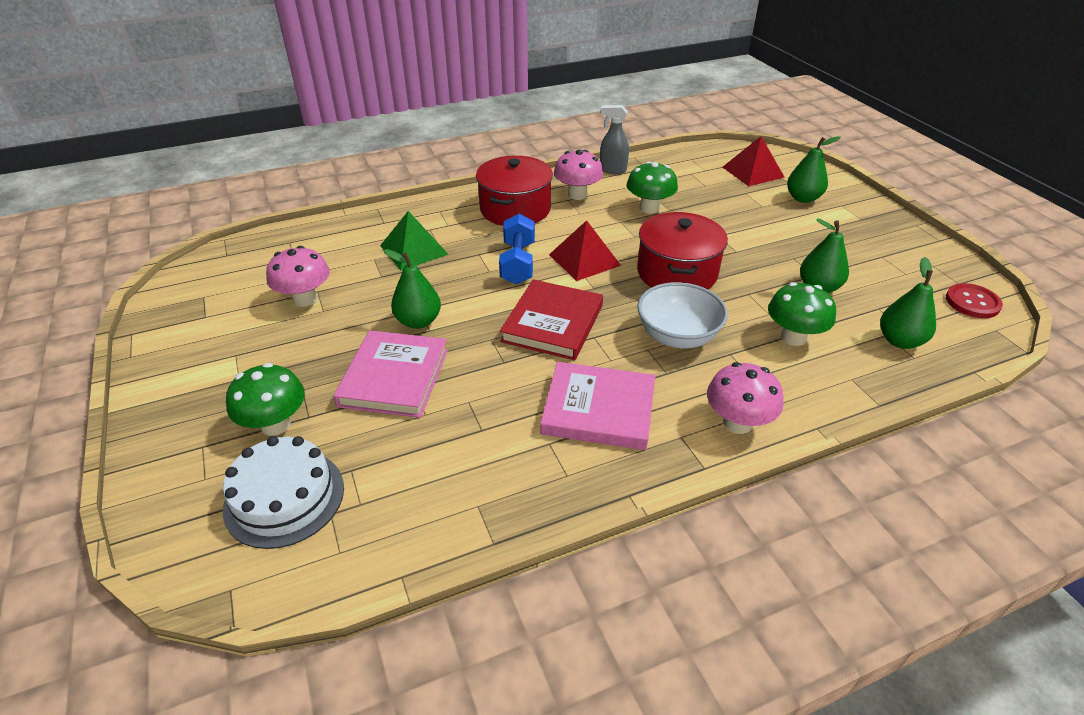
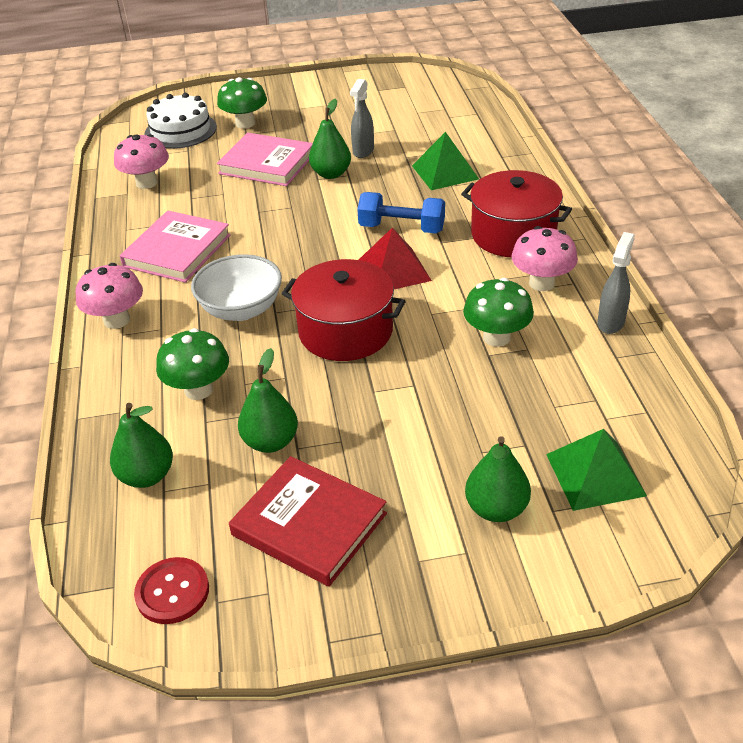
camera: 105 degrees right, 0 degrees up
(305, 299) = (384, 125): pink mushroom -> pink mushroom (147, 183)
(367, 306) = (363, 151): none -> grey spray bottle
(553, 323) = (296, 240): red book -> red book (309, 524)
(753, 172) = (595, 474): red pyramid -> green pyramid

